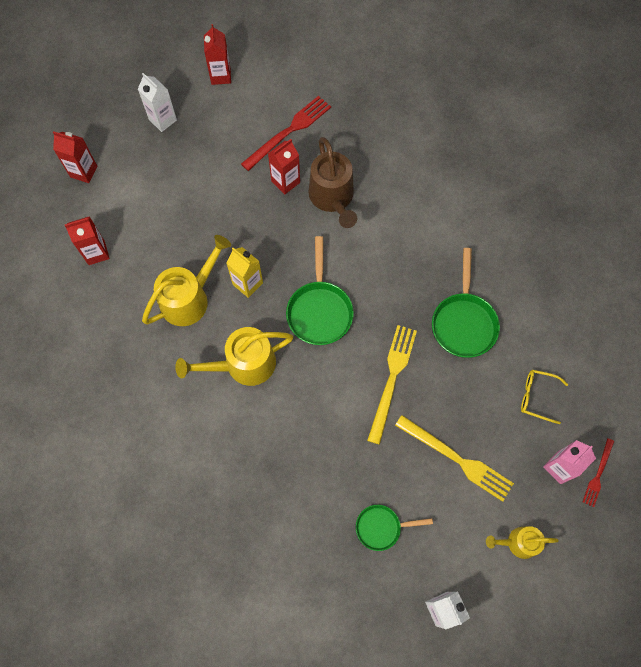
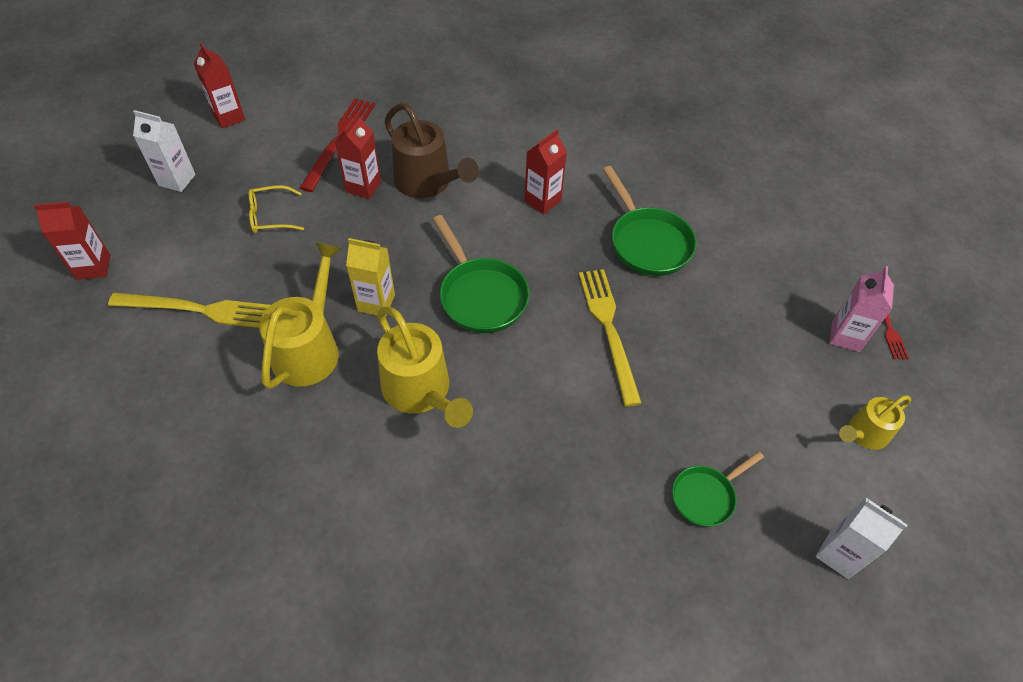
camera: 30 degrees left, 15 degrees down
(96, 253) = (153, 348): red carton -> red carton (542, 201)
(243, 365) = (421, 392): yellow watering can -> yellow watering can turned 75 degrees counterclockwise
(457, 459) = (736, 378): yellow fork -> yellow fork (198, 310)
(537, 396) = (772, 279): yellow glasses -> yellow glasses (270, 216)

